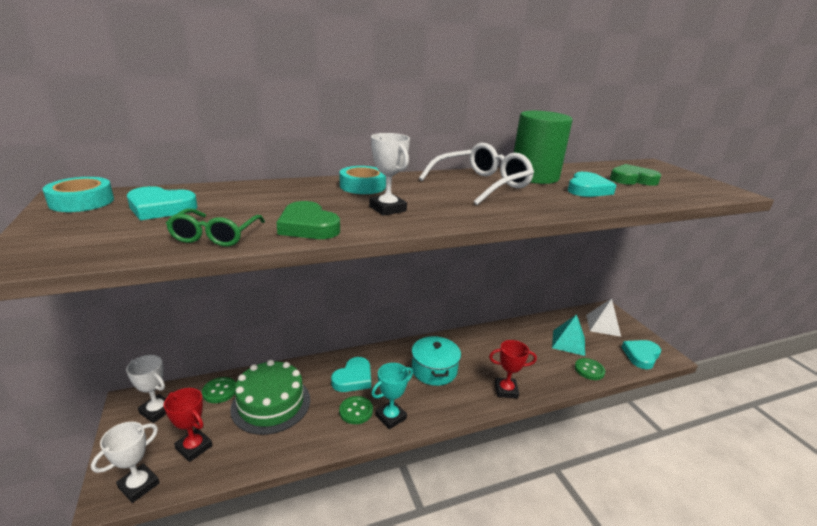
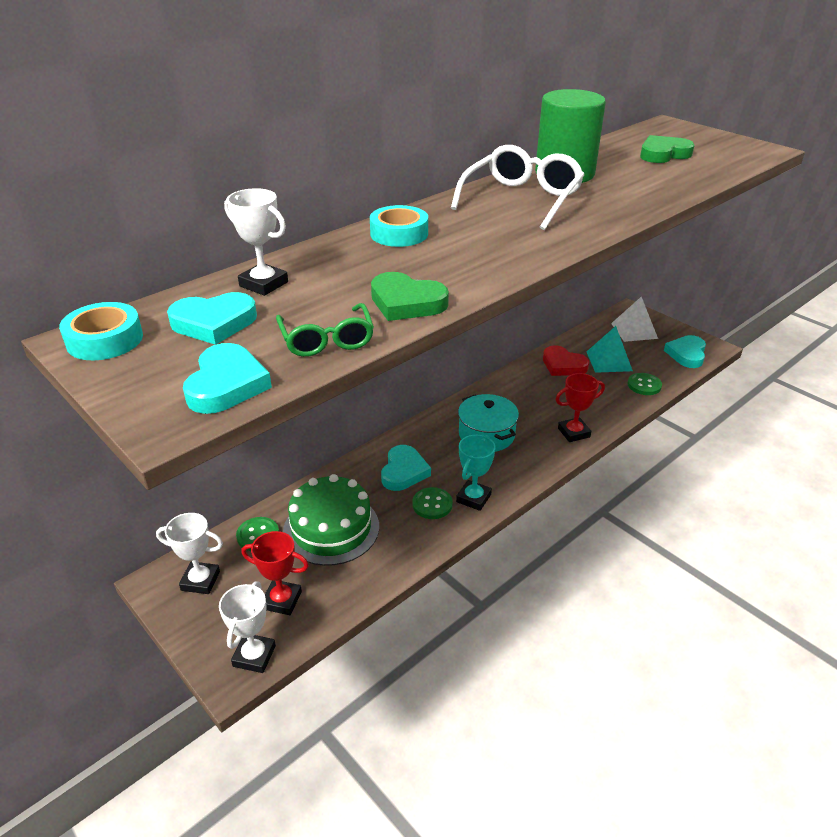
camera: 20 degrees left, 10 degrees up
(387, 209) = (460, 258): white trophy -> white trophy (263, 284)
(528, 335) = (563, 365): none -> red heart
(587, 189) = (631, 180): turquoise heart -> turquoise heart (226, 385)

